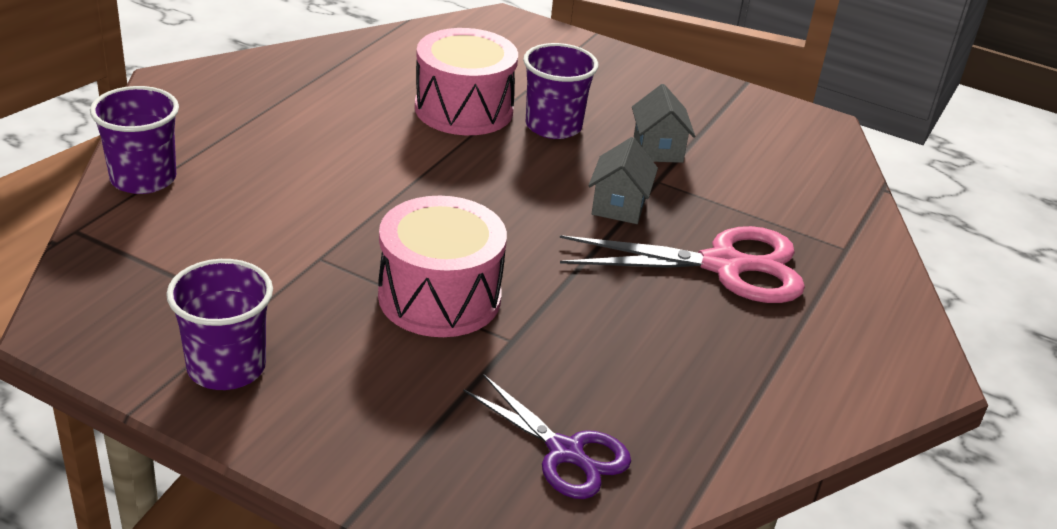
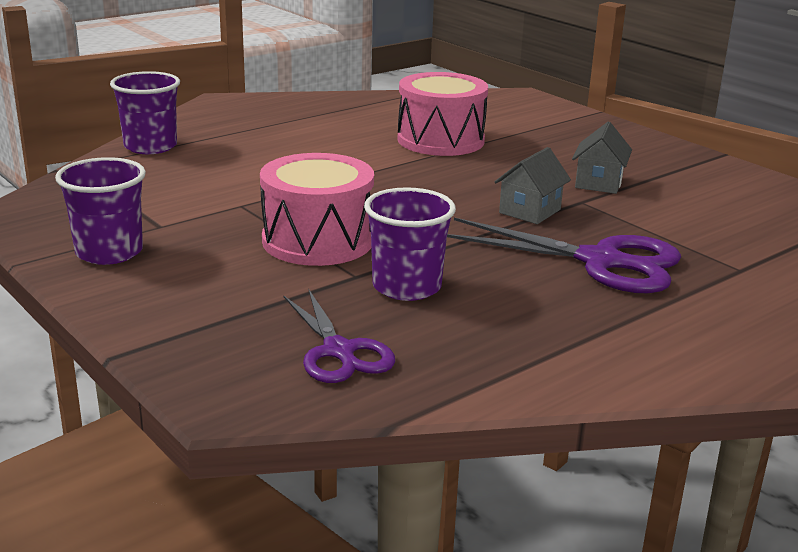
camera: 25 degrees right, 10 degrees down
(553, 126) = (511, 158): purple cup -> purple cup (406, 287)
(723, 265) = (600, 261): pink scissors -> purple scissors

